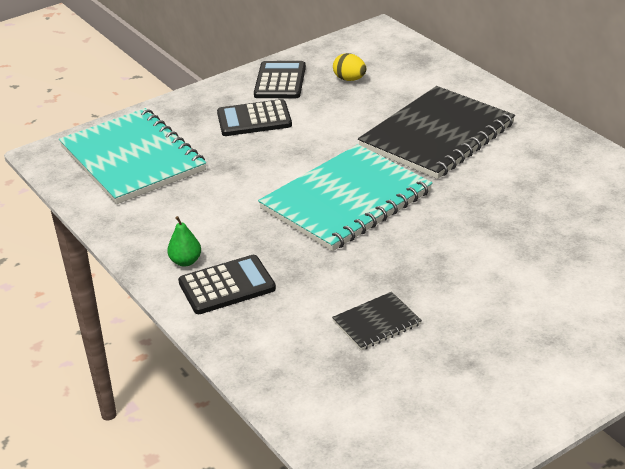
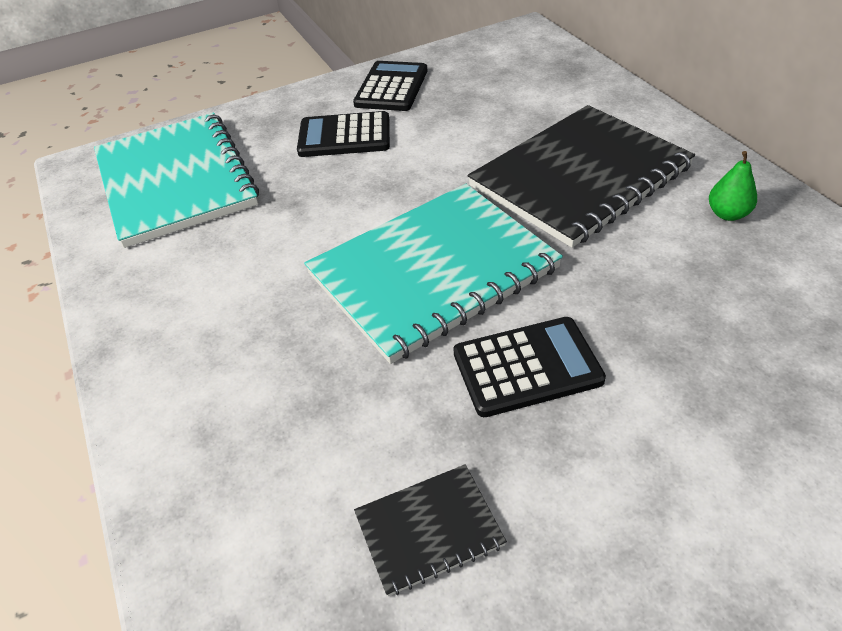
camera: 10 degrees right, 10 degrees up
(185, 261) = (174, 356): green pear -> green pear (727, 214)
(227, 286) = (215, 412): black calculator -> black calculator (527, 367)
(349, 79) = (477, 90): yellow egg -> none

